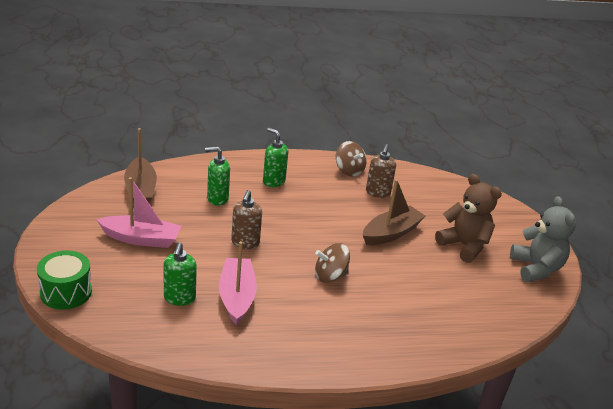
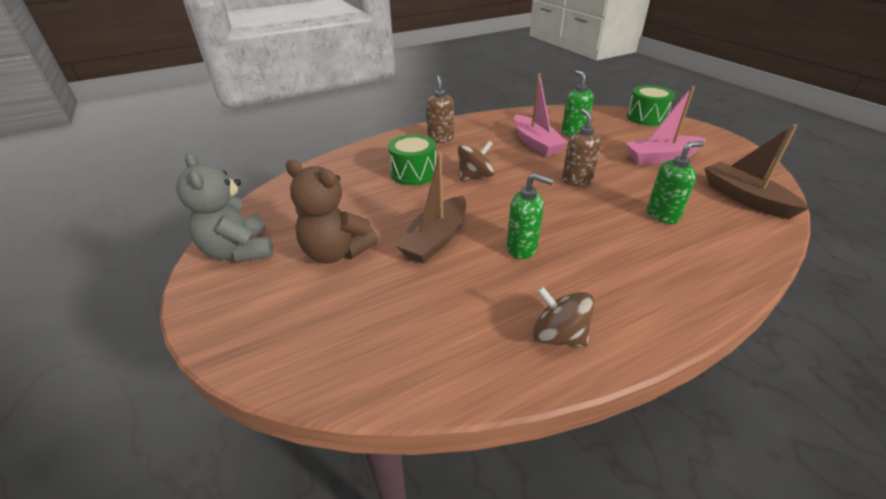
camera: 165 degrees right, 5 degrees up
(273, 181) = (638, 264): green soap dispenser -> green soap dispenser (522, 248)
(377, 193) = (484, 301): brown soap dispenser -> brown soap dispenser (440, 138)
(386, 299) = (413, 173): none -> green drum

